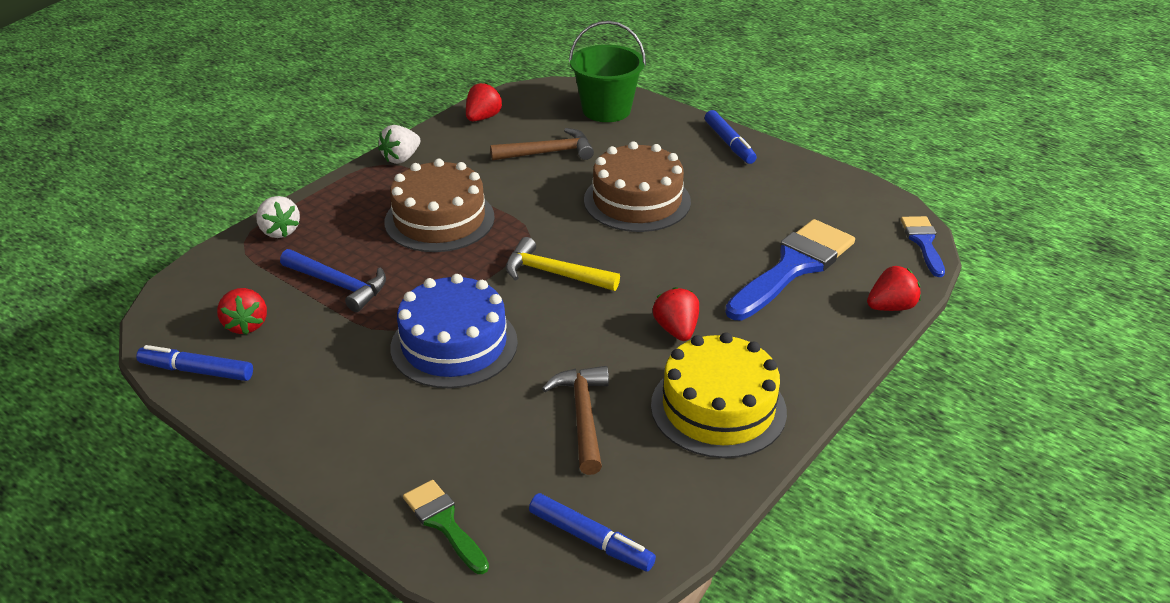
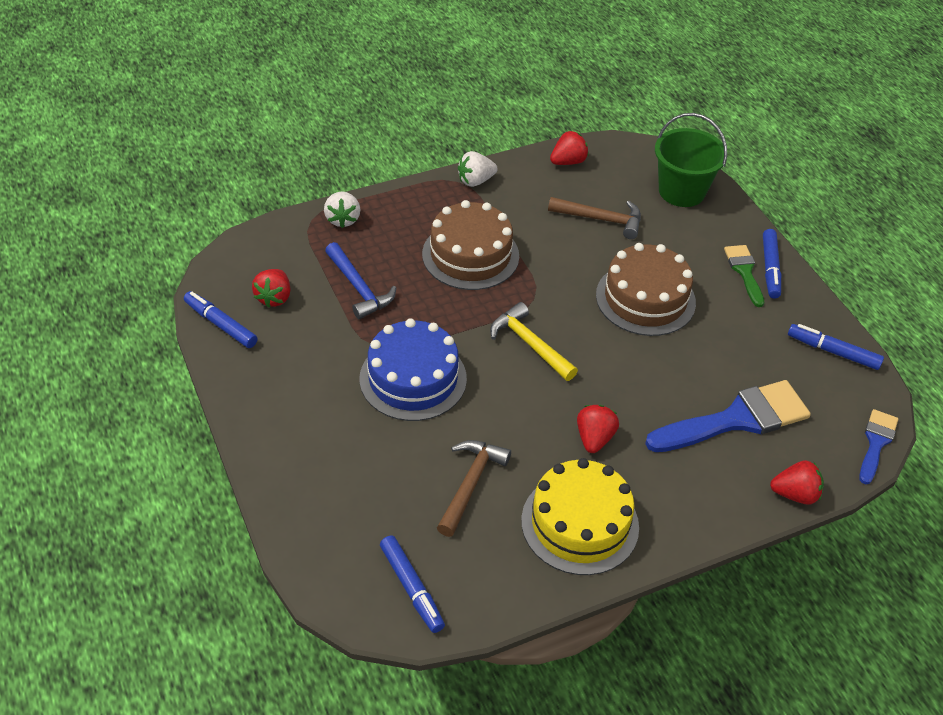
camera: 25 degrees right, 10 degrees up
(444, 523) = (318, 526): green brush -> green brush (744, 271)
(832, 187) = (833, 351): none -> blue marker

